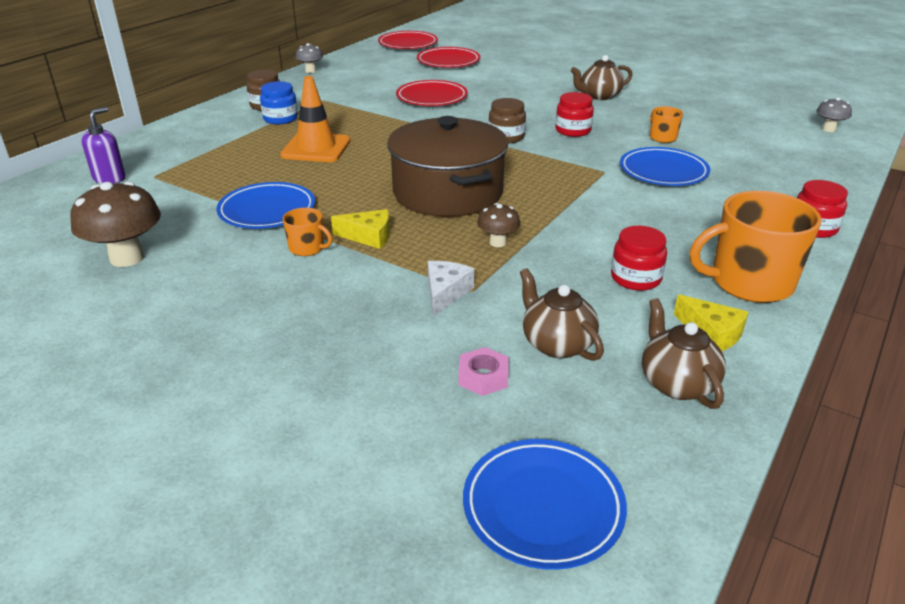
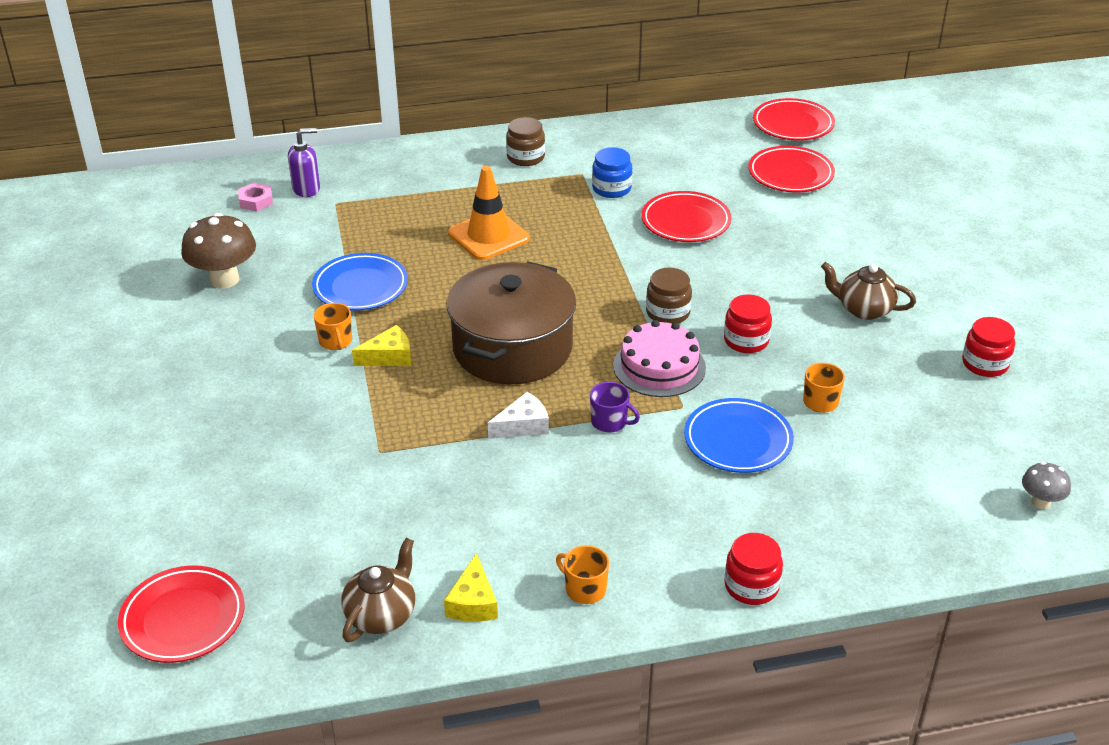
camera: 45 degrees right, 5 degrees up
(280, 119) = (513, 182): blue jar -> blue jar (611, 188)
(310, 71) = (632, 124): grey mushroom -> none
(369, 236) = (389, 356): yellow cheese -> yellow cheese turned 75 degrees counterclockwise
(445, 293) = (360, 441): white cheese -> white cheese (523, 426)
(483, 377) = (282, 520): pink nut -> pink nut (256, 201)
(498, 242) = (466, 422): brown mushroom -> none
(543, 507) = (183, 619): blue plate -> red plate
(553, 161) = (659, 366): none -> pink cake
(557, 344) = (361, 531): brown teapot -> none
(582, 197) = (610, 422): none -> purple mug
(635, 278) = (507, 522): red jar -> red jar (985, 364)
(749, 283) = (584, 589): orange mug -> orange mug, size x0.47

